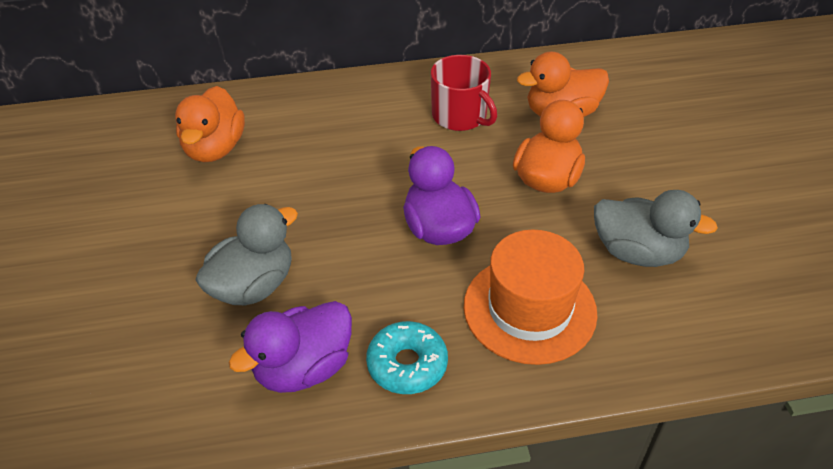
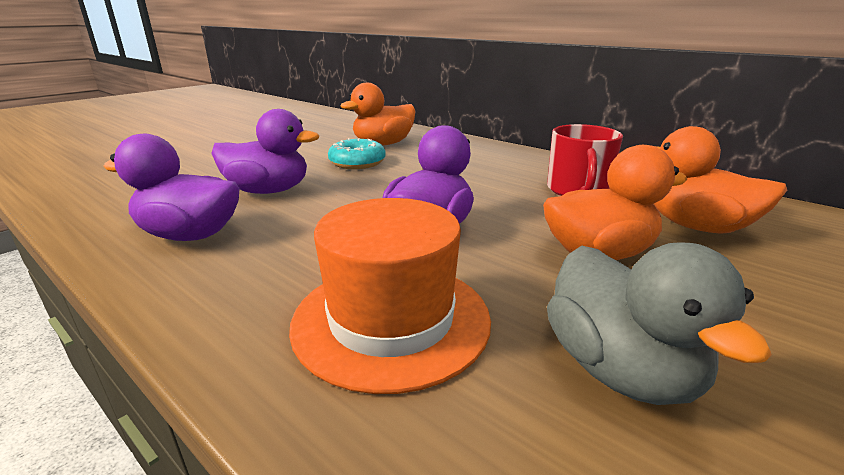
camera: 50 degrees right, 20 degrees down
(253, 285) = (268, 191): grey duck -> purple duck
(407, 364) = (231, 277): turquoise donut -> turquoise donut (357, 163)

